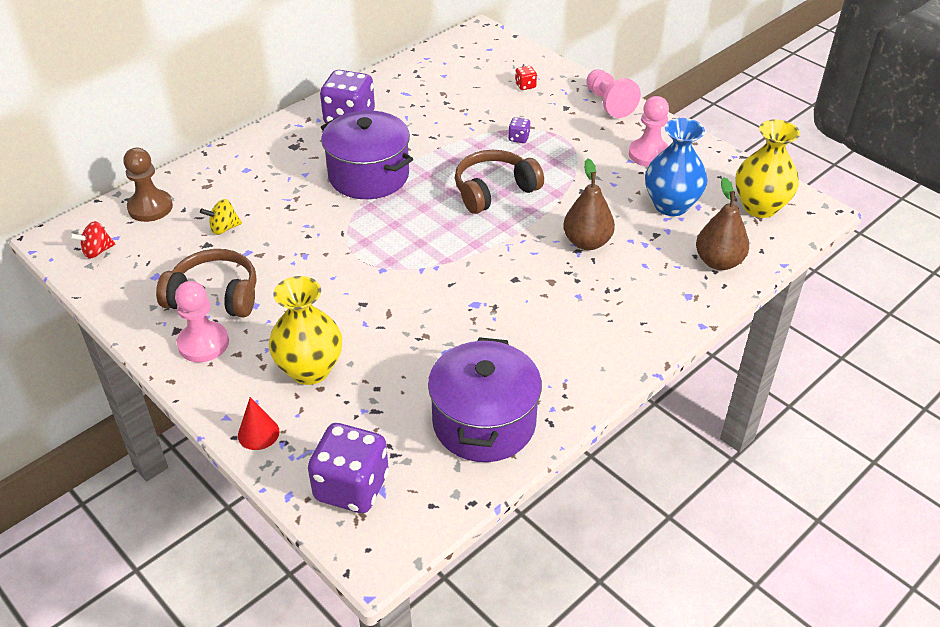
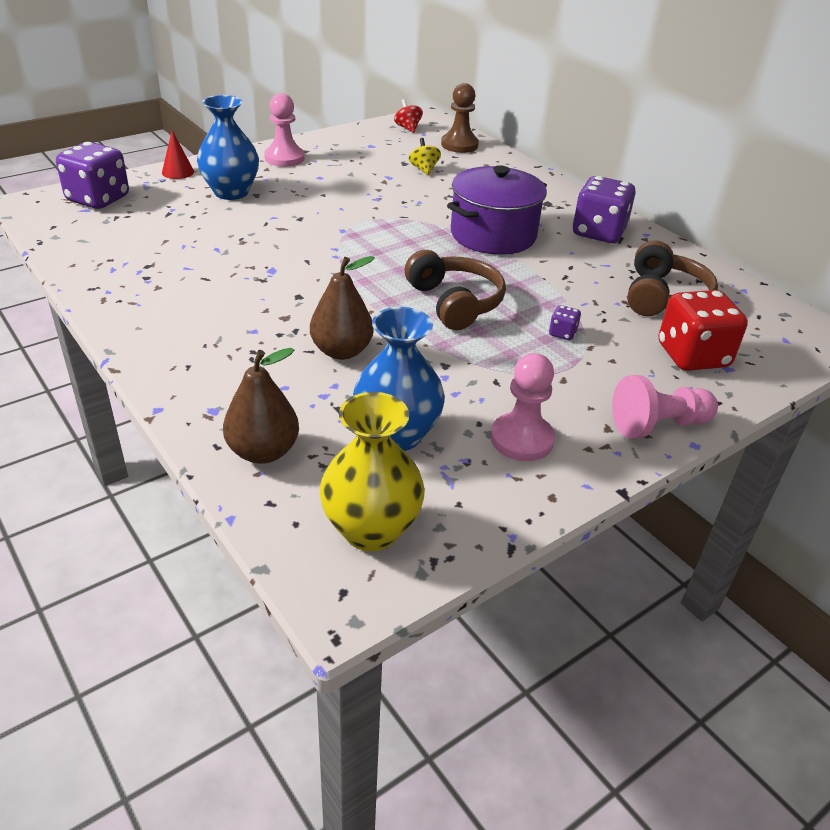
camera: 95 degrees right, 5 degrees down
(214, 296) = (337, 163): brown headphones -> brown headphones (663, 297)
(310, 370) = (231, 192): yellow vase -> blue vase
(484, 422) = (118, 256): purple pot -> none
(525, 86) = (692, 356): red dice -> red dice, size x2.34

